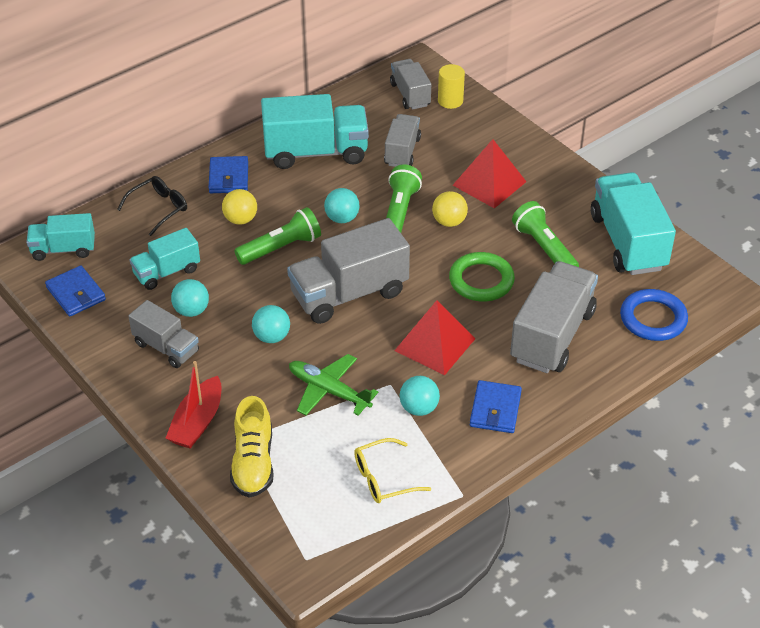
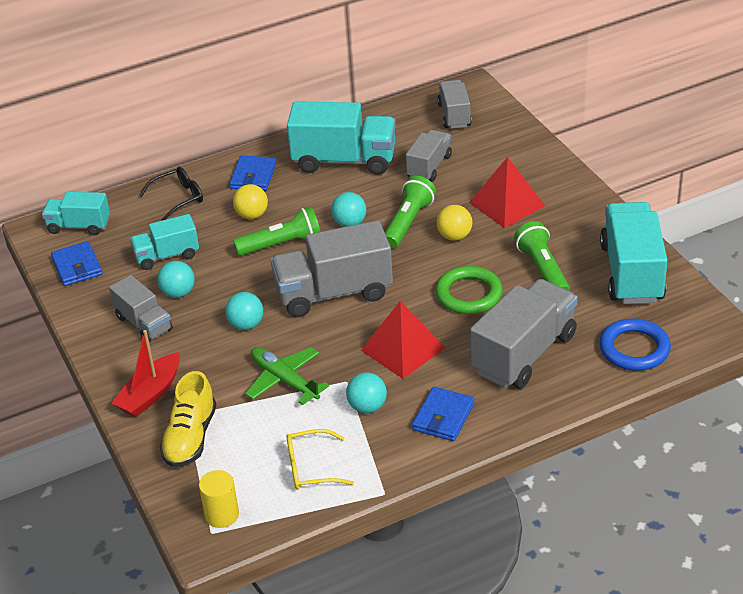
camera: 15 degrees right, 5 degrees down
(450, 101) = (492, 124): yellow cylinder -> yellow cylinder (222, 515)

